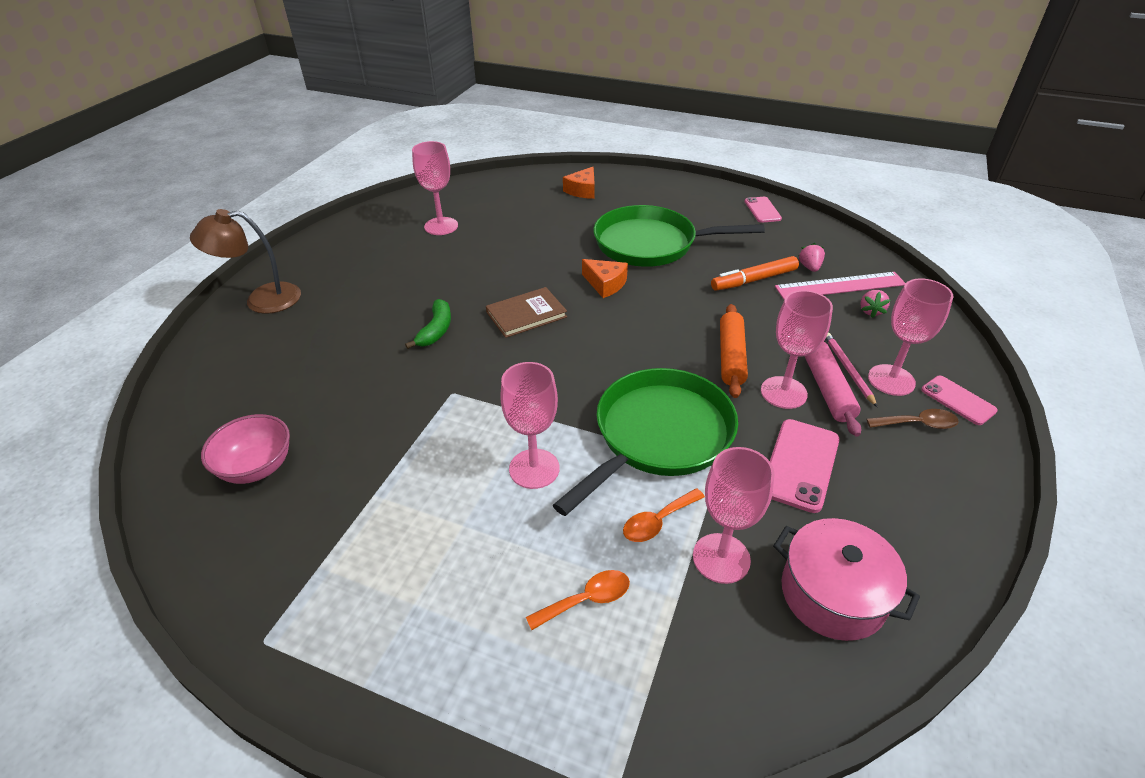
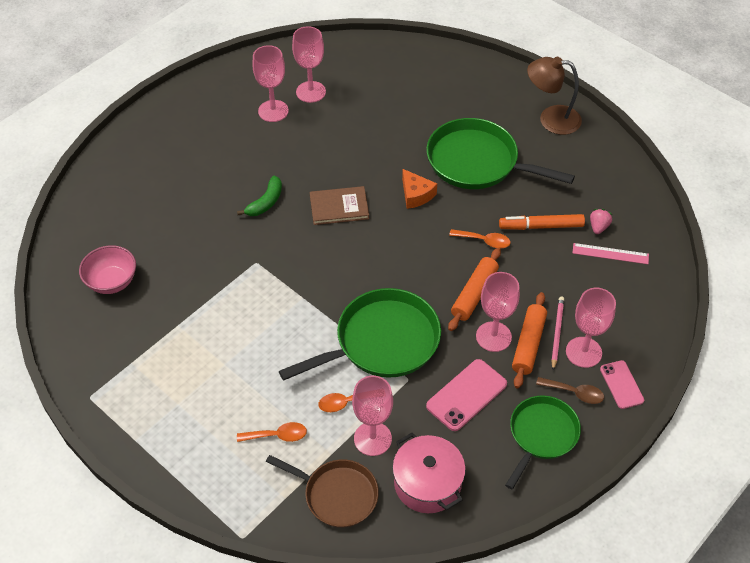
camera: 20 degrees right, 10 degrees up
(262, 300) = (148, 134): brown lamp -> brown lamp (551, 119)
(534, 469) = (286, 339): pink goblet -> pink goblet (273, 111)
(582, 190) = (452, 81): orange cheese -> none
(705, 306) = (484, 241): none -> orange spoon
(721, 659) = (337, 495): none -> brown pan
(762, 210) = (602, 150): pink phone -> none
(827, 389) = (528, 344): pink rolling pin -> orange rolling pin
(840, 286) = (610, 253): pink ruler -> pink ruler, size x0.66
(870, 311) = (617, 286): pink strawberry -> none
(921, 482) = (541, 435): none -> green pan

